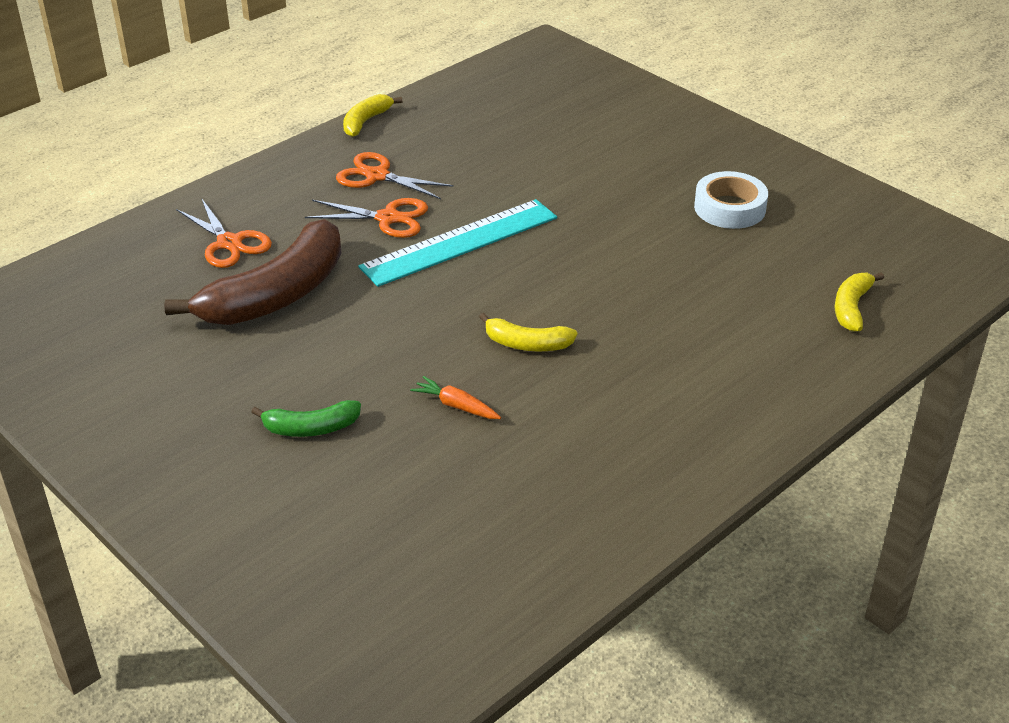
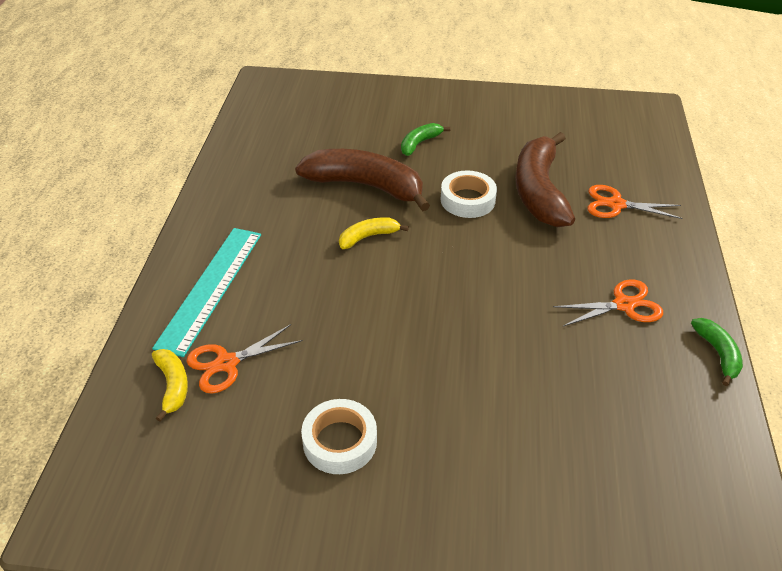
camera: 140 degrees right, 5 degrees up
(365, 326) = (467, 200): none -> white tape
(366, 122) = (718, 354): yellow banana -> green banana
(388, 218) = (562, 274): orange scissors -> orange scissors (227, 363)
(456, 406) = (366, 186): orange carrot -> brown banana
(460, 242) = (494, 283): turquoise ruler -> turquoise ruler (210, 288)

